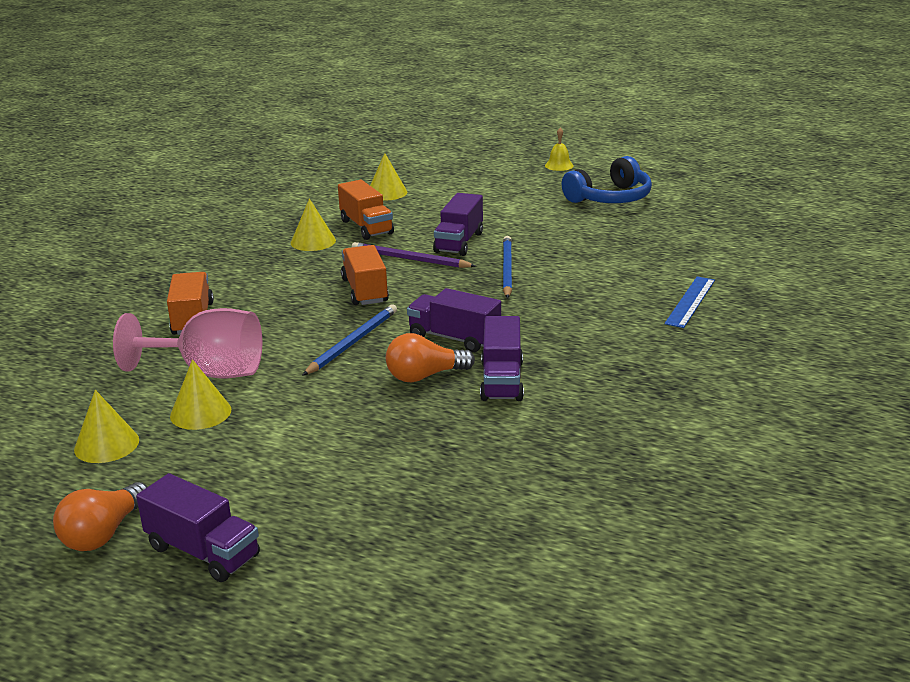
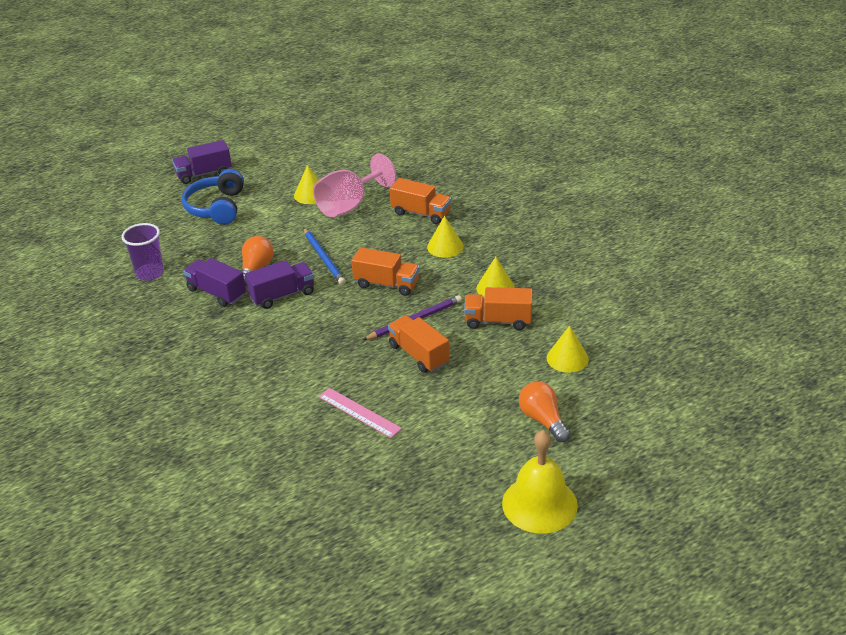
camera: 125 degrees right, 10 degrees up
(103, 534) = (247, 156): orange light bulb -> orange light bulb (543, 420)
(106, 444) = (314, 166): yellow cone -> yellow cone (445, 246)
(459, 242) = (418, 355): purple truck -> orange truck
(507, 269) = (347, 357): blue pencil -> none
(526, 452) = (150, 273): none -> purple cup
(559, 165) = (539, 504): yellow bell -> yellow bell, size x2.10
(567, 241) = (359, 412): none -> pink ruler
(610, 198) = (418, 490): blue headphones -> blue headphones (216, 207)
(690, 301) = (198, 419): blue ruler -> none

